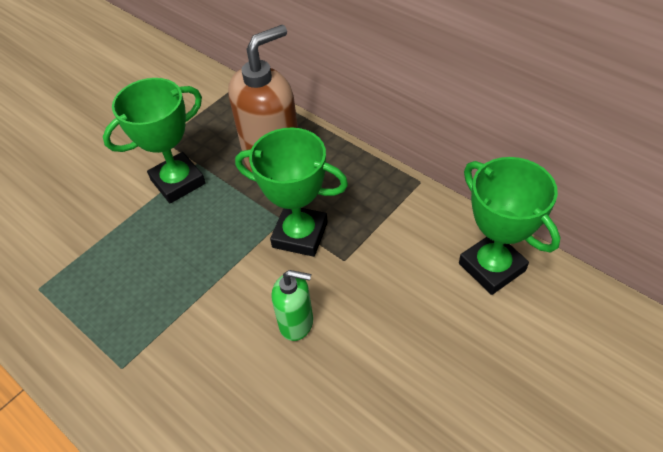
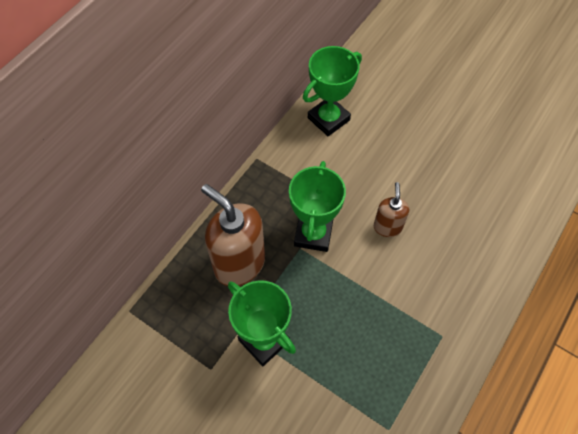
camera: 100 degrees left, 10 degrees up
(296, 323) = (387, 227): green soap dispenser -> brown soap dispenser

